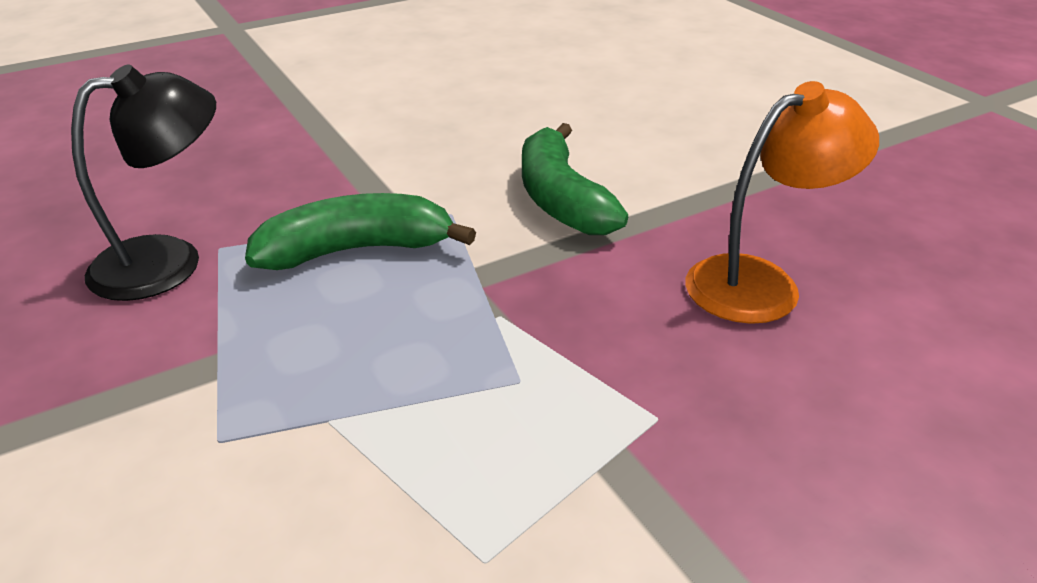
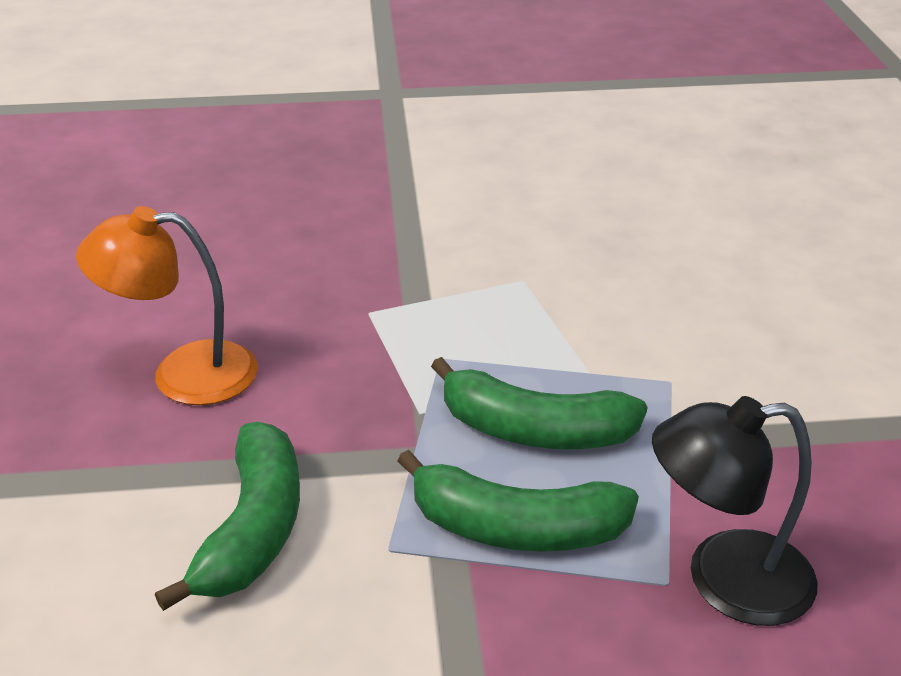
camera: 155 degrees left, 0 degrees up
(371, 331) = (534, 430): none -> green banana

